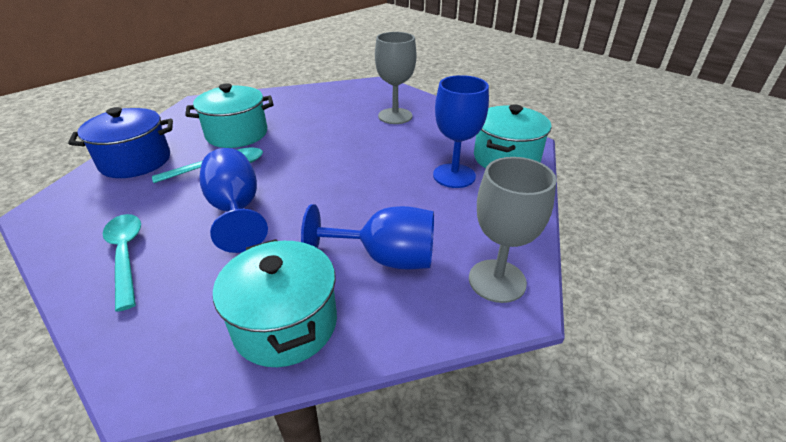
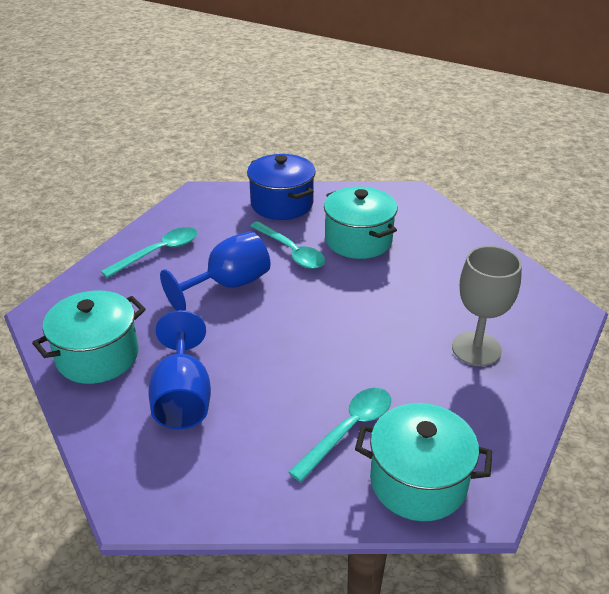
camera: 75 degrees right, 0 degrees up
(454, 176) = (348, 430): blue goblet -> turquoise spoon
(497, 281) = (165, 487): grey goblet -> none

